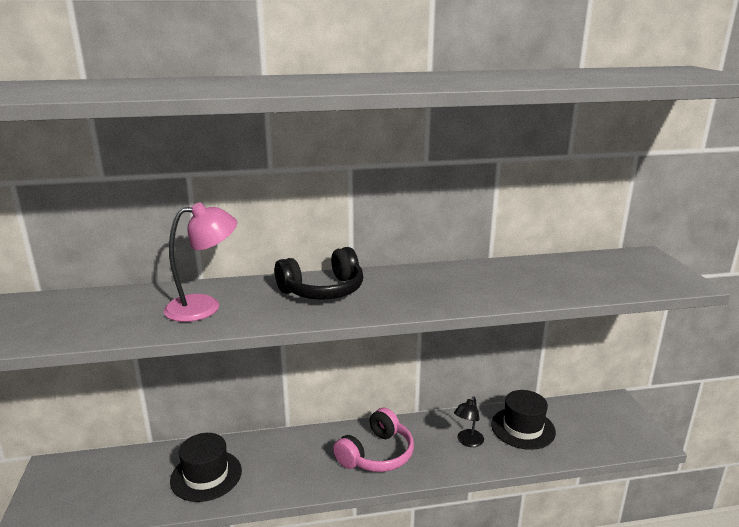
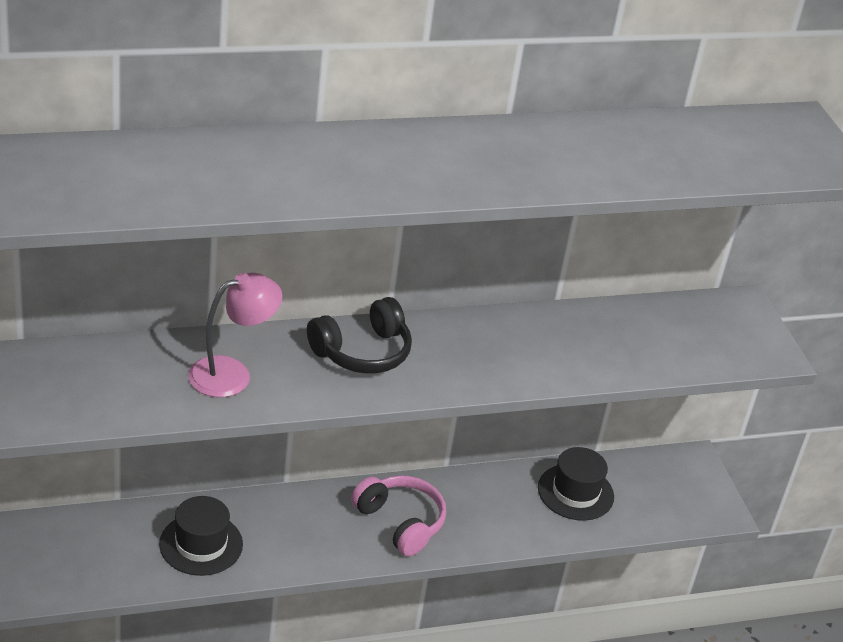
camera: 10 degrees left, 15 degrees up
(376, 454) = (400, 522): pink headphones -> pink headphones turned 75 degrees counterclockwise
(468, 442) = (508, 509): black lamp -> none

